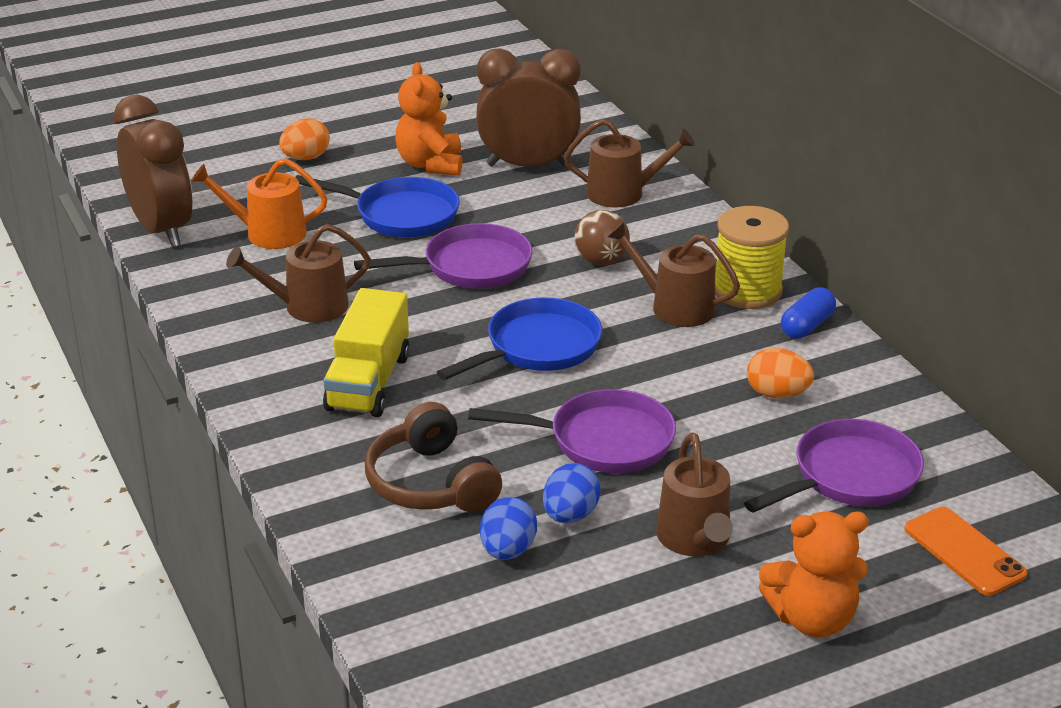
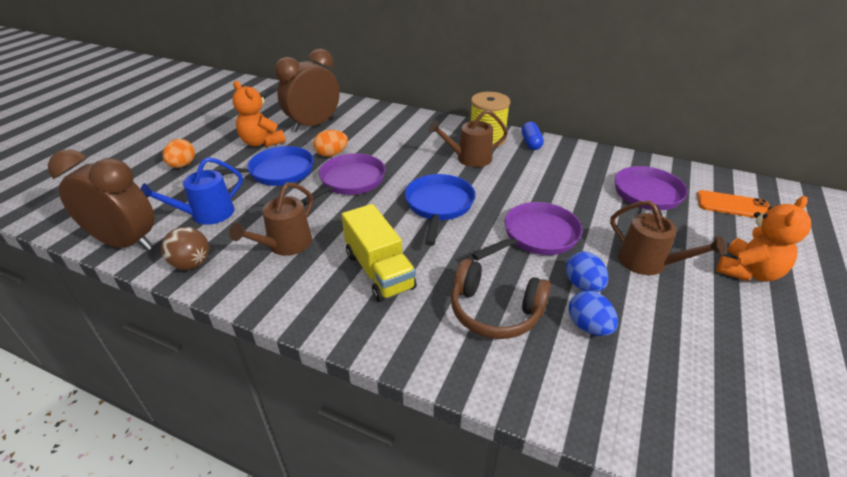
camera: 40 degrees left, 5 degrees up
(268, 233) = (207, 214): orange watering can -> blue watering can
(601, 261) = (408, 153): brown ball -> brown ball (192, 264)
(622, 193) = (375, 121): brown watering can -> none
(777, 394) = (566, 176): orange egg -> orange egg (332, 154)

